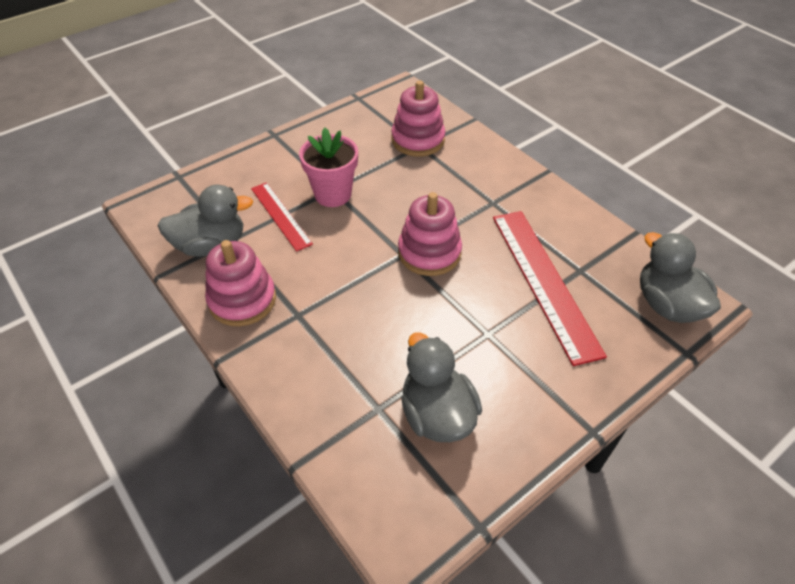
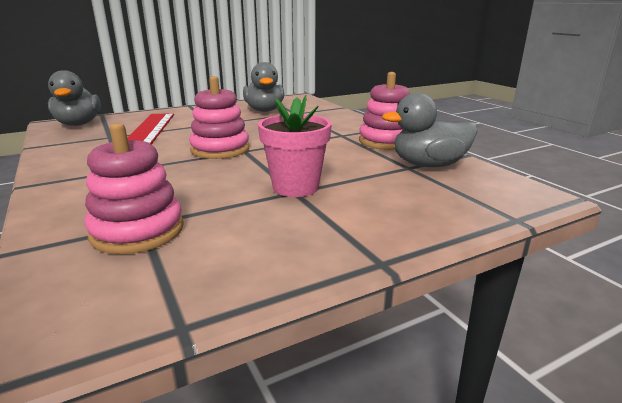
camera: 170 degrees left, 25 degrees down
(280, 215) = (359, 177): red ruler -> none

